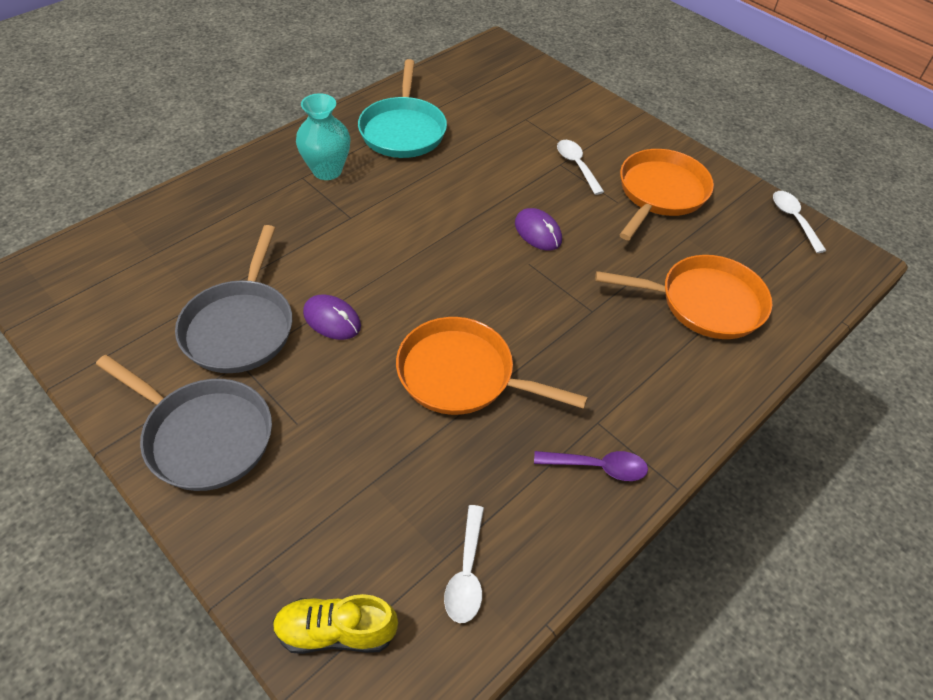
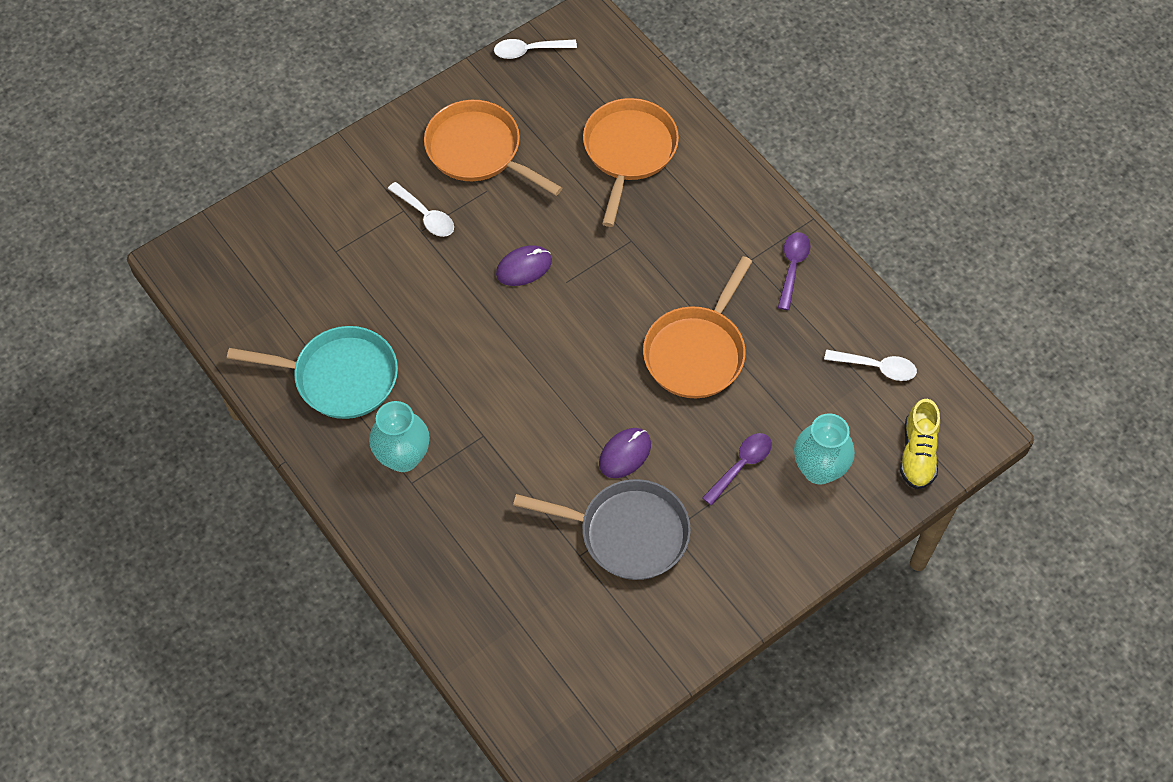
camera: 80 degrees left, 10 degrees up
(204, 436) = (749, 554): grey pan -> none
(313, 506) = (819, 469): none -> turquoise vase
(318, 423) = (741, 466): none -> purple spoon
(577, 166) = (425, 216): white spoon -> white spoon turned 120 degrees counterclockwise

